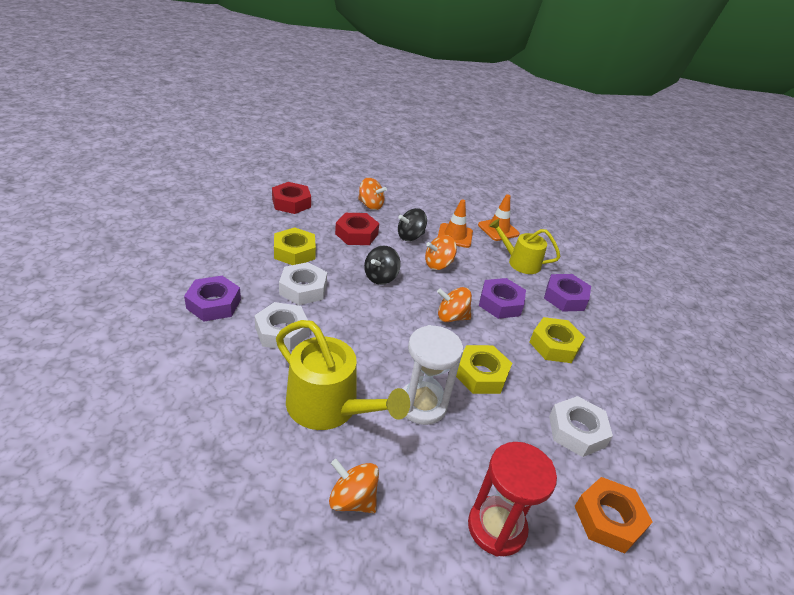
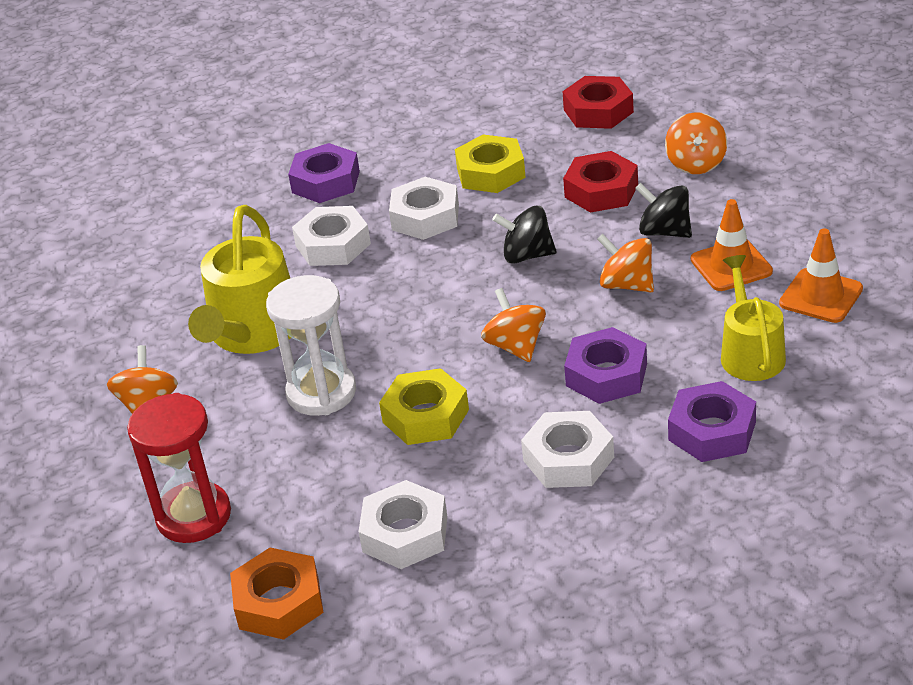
camera: 70 degrees right, 0 degrees up
(554, 345) = (568, 459): yellow nut -> white nut

